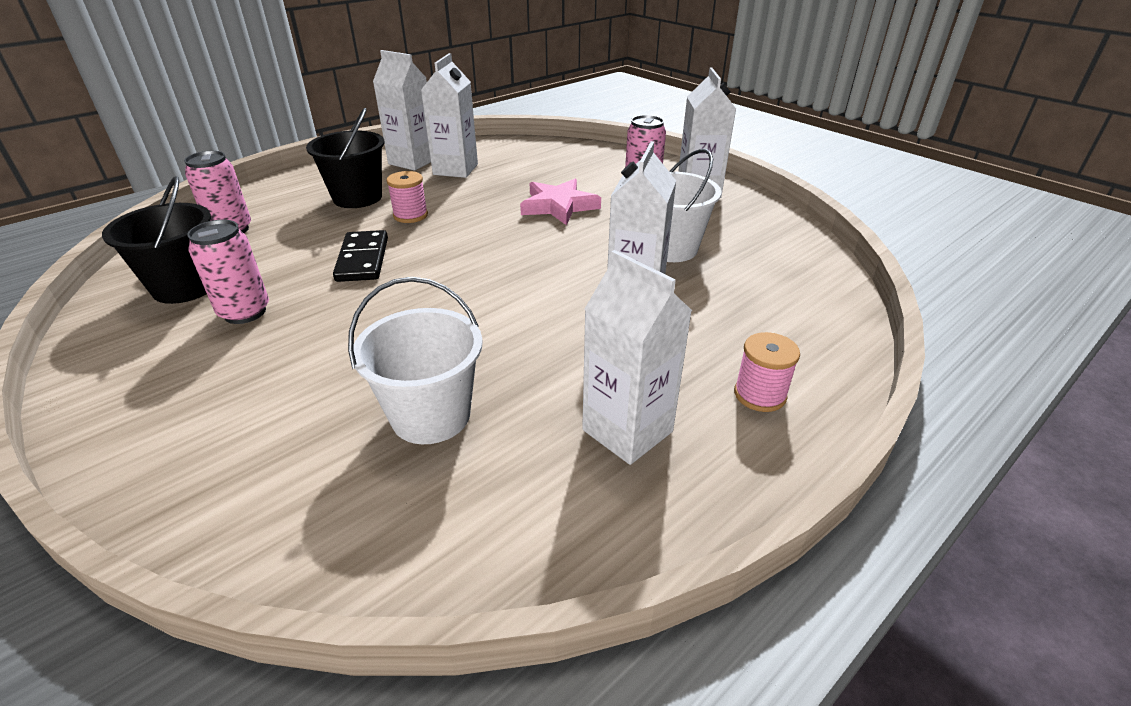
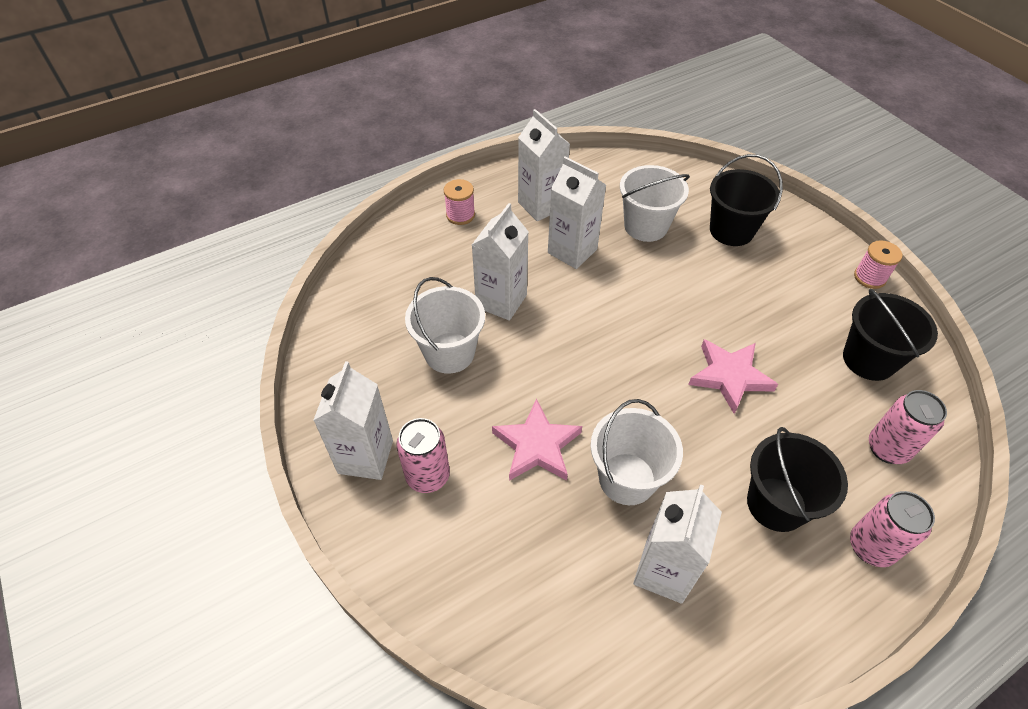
camera: 170 degrees left, 15 degrees up
(245, 312) = (799, 322): pink can -> pink can (871, 547)
(272, 427) = (731, 230): none -> black bucket
(363, 259) = (729, 376): black domino -> pink star
(410, 215) = (702, 450): pink spool -> pink spool (869, 277)
(412, 161) = (731, 612): white carton -> white carton (572, 251)
(479, 198) = (627, 479): none -> white bucket

